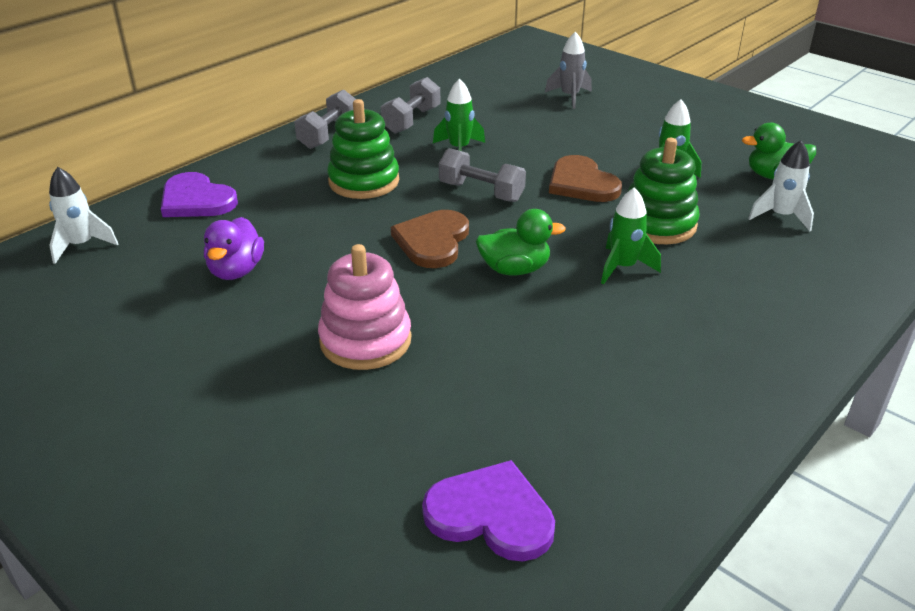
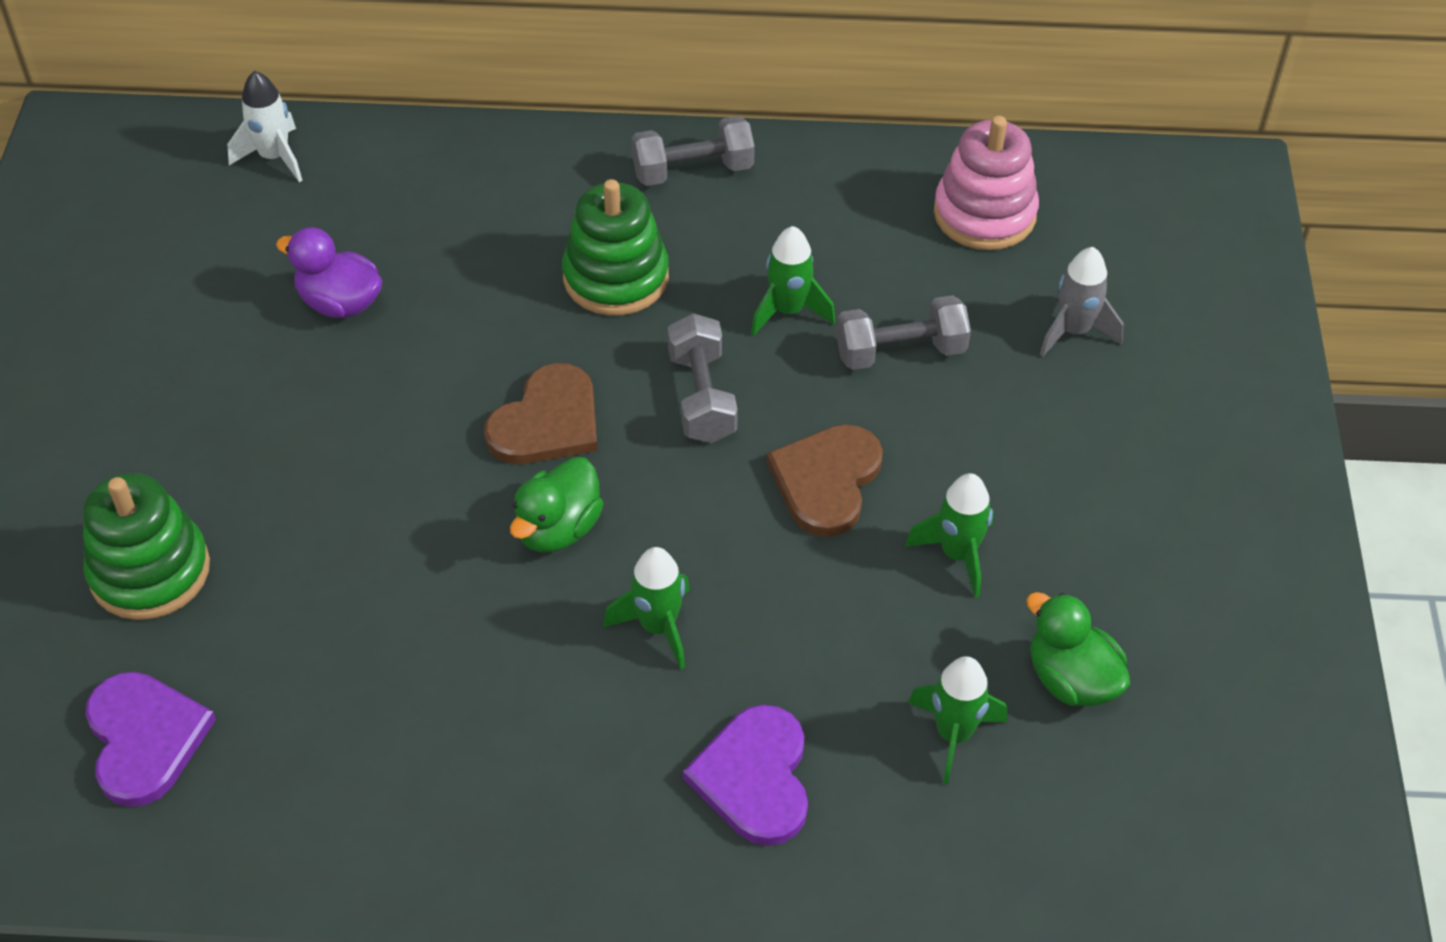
camera: 50 degrees right, 15 degrees up
(196, 200) = (436, 172): purple heart -> purple heart (754, 777)
(236, 271) = (340, 303): purple duck -> purple duck turned 60 degrees clockwise
(365, 340) = (315, 485): pink stacking toy -> pink stacking toy (984, 214)
(411, 120) = (815, 218): grey dumbbell -> grey dumbbell (900, 352)
(432, 241) = (547, 421): brown heart -> brown heart turned 150 degrees clockwise
(514, 269) = (558, 529): green duck -> green duck turned 75 degrees clockwise
(657, 224) = (797, 611): green stacking toy -> green stacking toy (150, 571)
(781, 216) = (953, 734): white rocket -> green rocket

